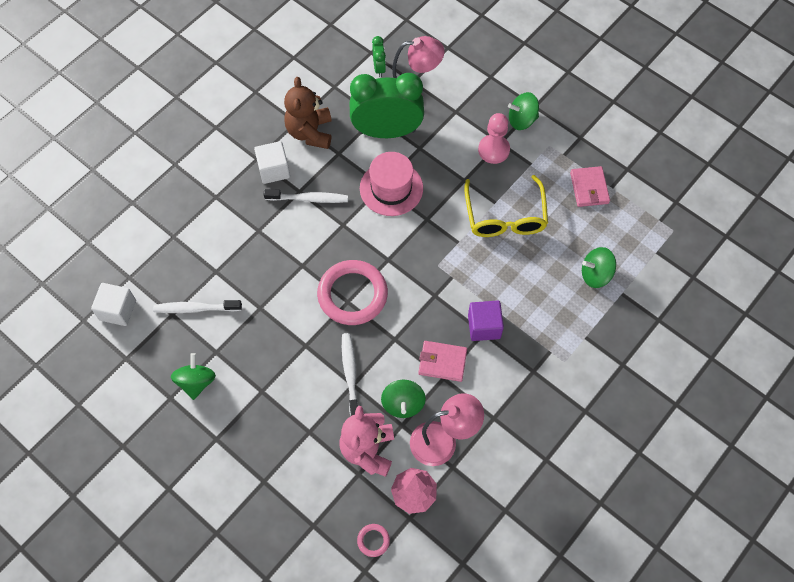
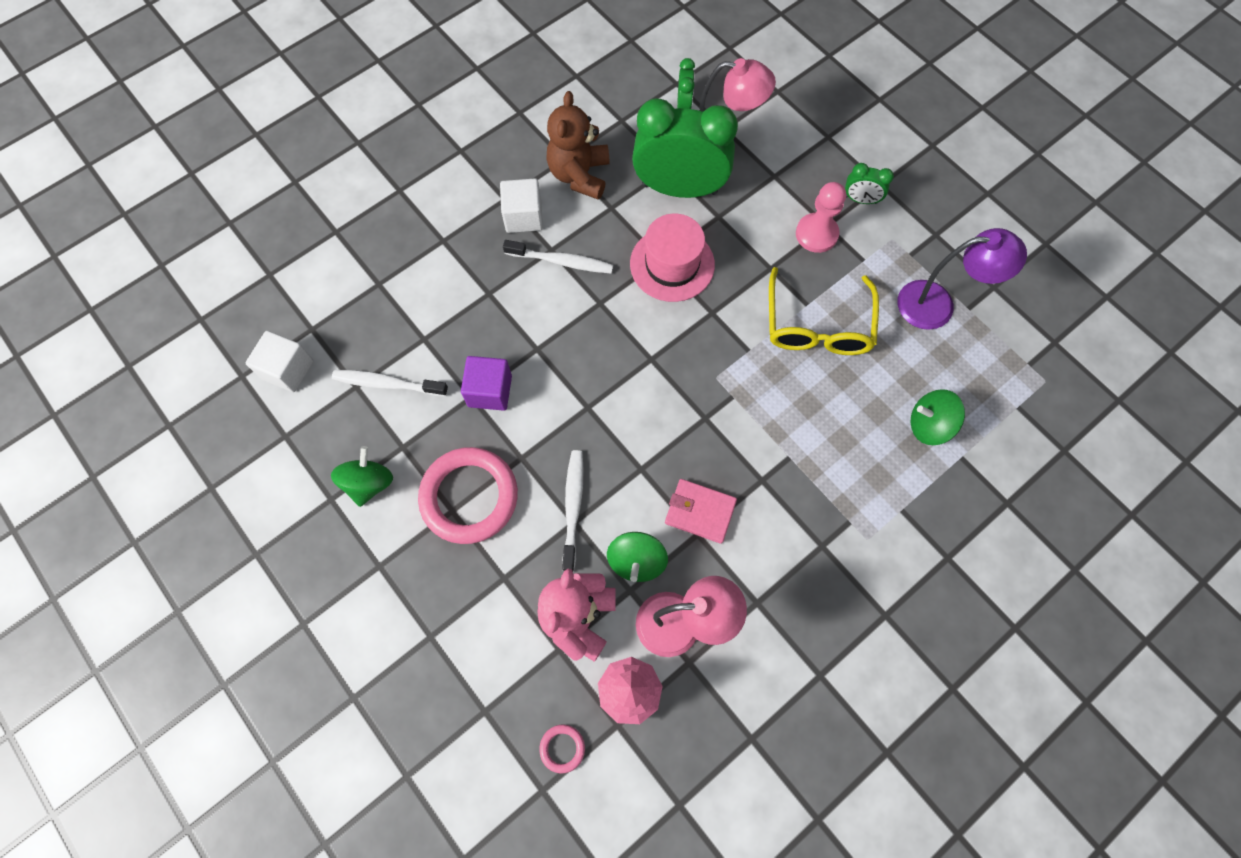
camera: 10 degrees right, 5 degrees up
(352, 294) = (595, 399): pink ring -> pink ring (469, 497)
(484, 326) = (764, 472): purple cube -> purple cube (490, 391)
(522, 120) = (860, 200): green spinning top -> green clock
(589, 188) = (937, 305): pink wallet -> purple lamp

